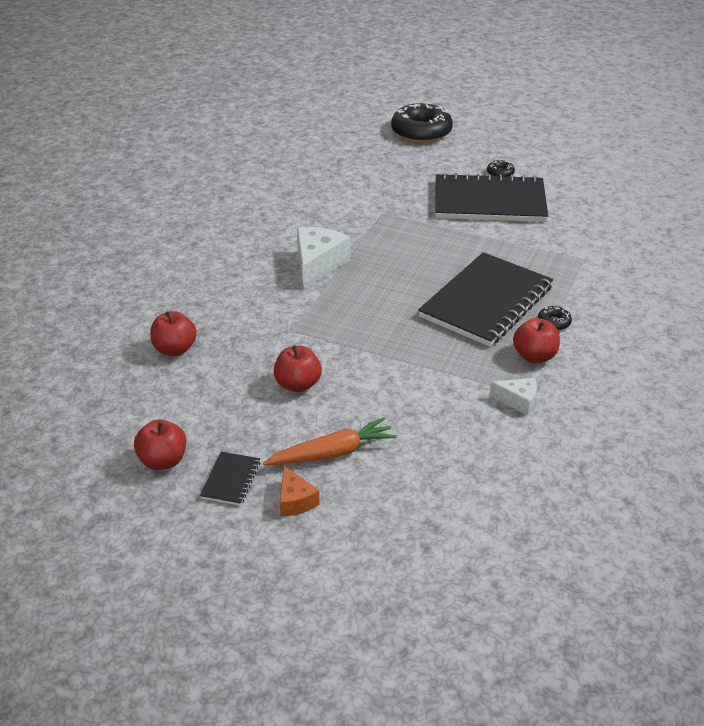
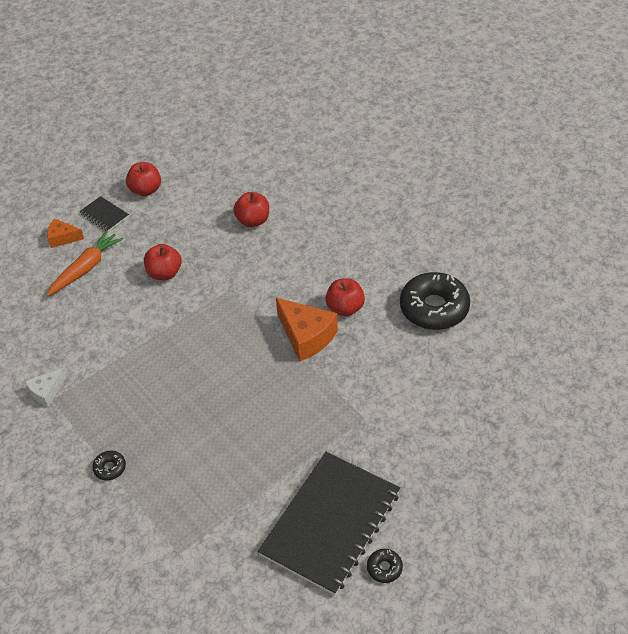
camera: 120 degrees right, 10 degrees up
(317, 264) = (306, 336): white cheese -> orange cheese
(332, 453) = (86, 268): orange carrot -> orange carrot turned 150 degrees counterclockwise
(421, 132) = (525, 534): black donut -> black donut (434, 308)
(486, 302) = (172, 432): black notebook -> none
(534, 356) = (82, 430): red apple -> red apple (345, 308)

